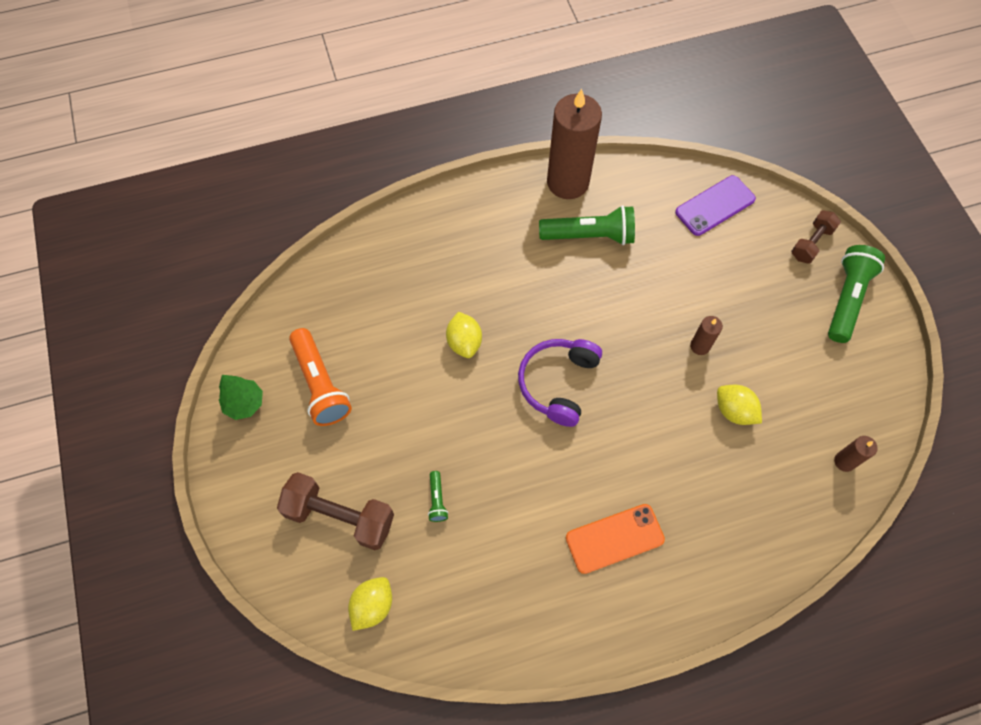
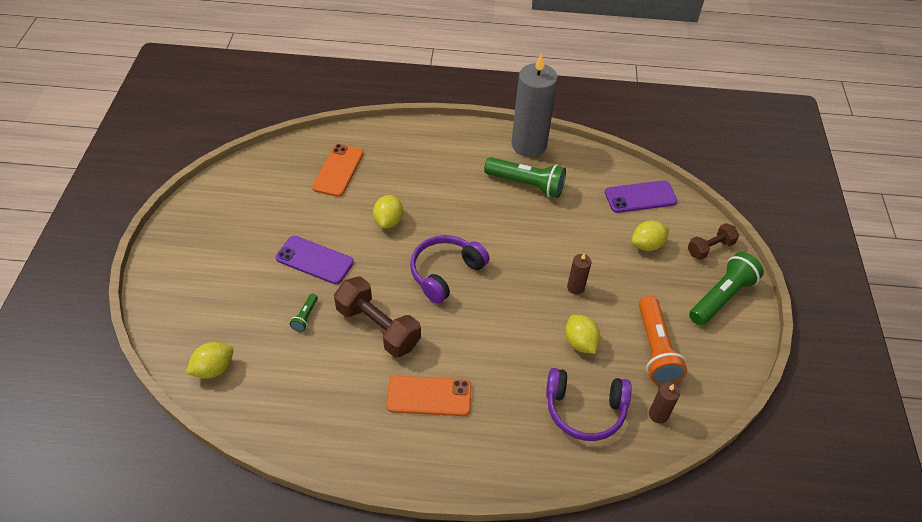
camera: 20 degrees right, 15 degrees down
(244, 404) = (205, 205): green tree -> none
(320, 384) = (266, 211): orange flashlight -> orange flashlight (655, 349)
(340, 516) = (227, 300): brown dumbbell -> brown dumbbell (378, 327)
(373, 297) = (338, 170): none -> orange phone
(409, 425) = (314, 260): none -> purple phone
(567, 182) = (529, 145): brown candle -> grey candle
(747, 264) = (647, 245): none -> yellow lemon
(773, 487) = (585, 410): none -> purple headphones

